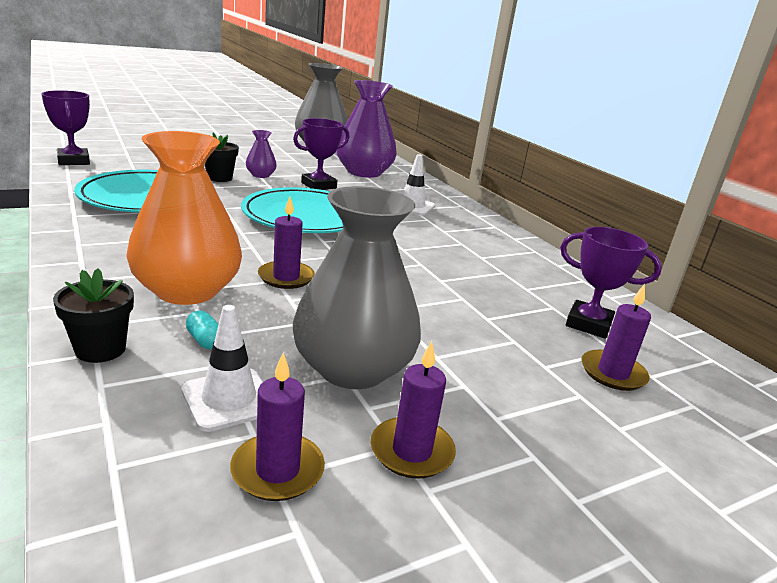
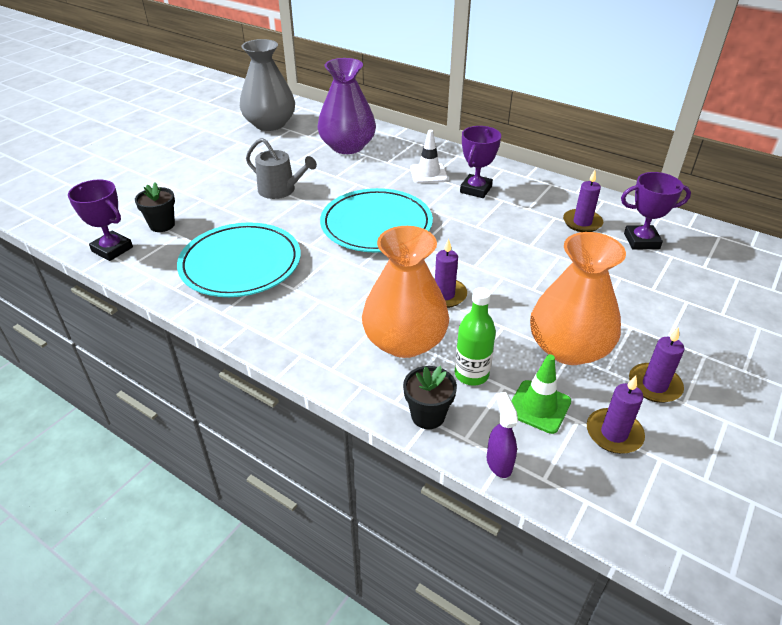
camera: 25 degrees left, 15 degrees up
(93, 423) = (499, 462): none -> purple spray bottle
(205, 340) = (471, 374): turquoise capsule -> green bottle
(219, 178) = (256, 210): black flower pot -> black flower pot (162, 225)
(229, 399) = (538, 406): white traffic cone -> green traffic cone
(260, 175) = (281, 190): purple vase -> grey watering can
(319, 185) = (338, 181): purple trophy -> purple trophy (476, 189)
(352, 368) = (568, 348): grey vase -> orange vase
(613, 373) = (686, 275): purple candle -> purple candle (582, 222)

